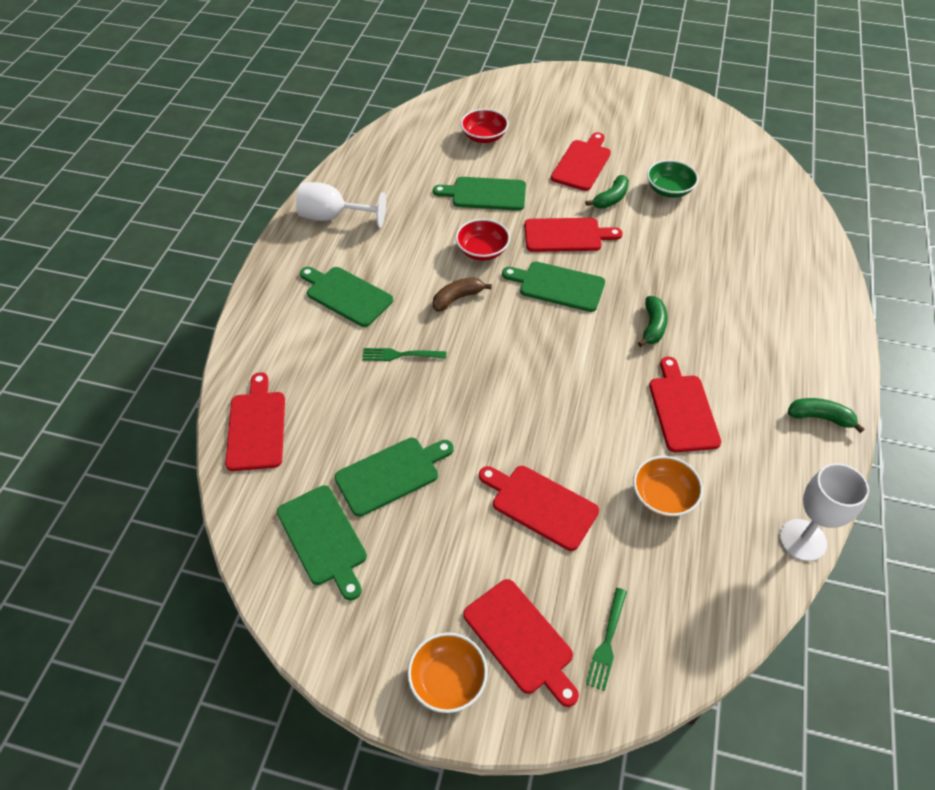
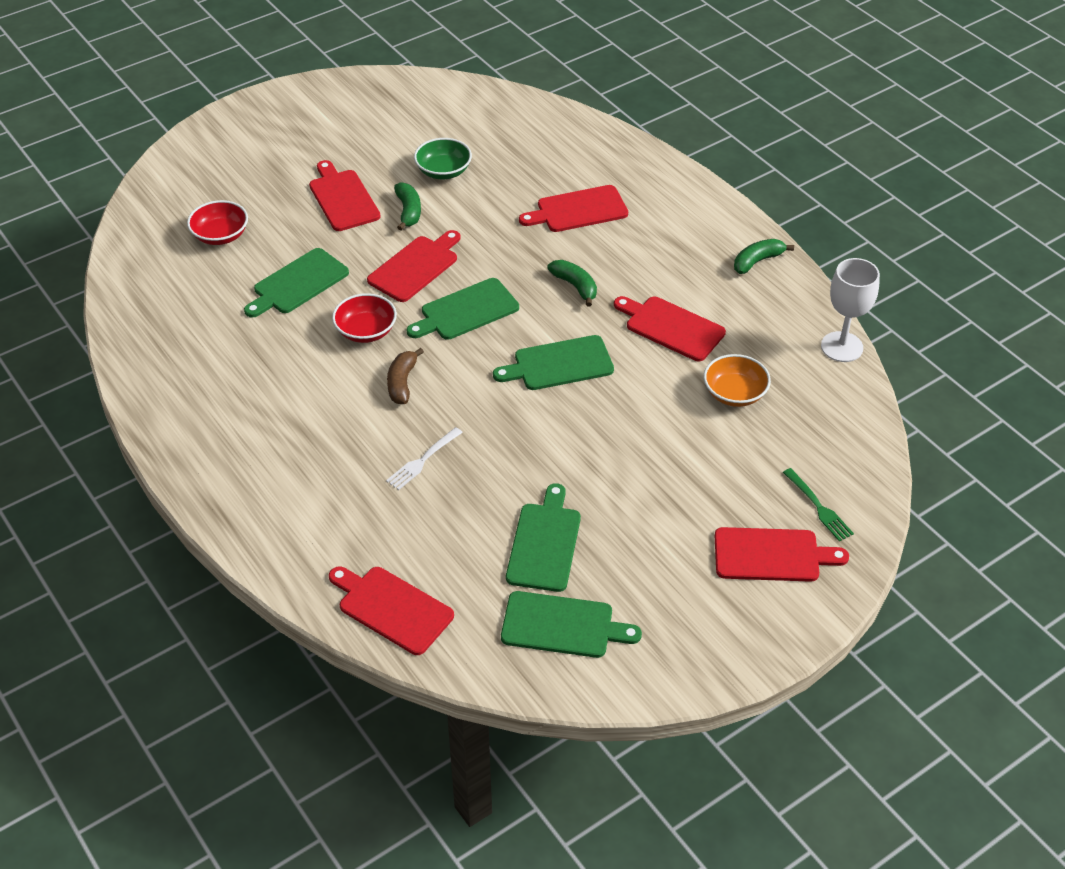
camera: 50 degrees left, 5 degrees down
(333, 217) = (188, 405): white goblet -> none
(346, 295) = (305, 455): green cutting board -> green cutting board (559, 364)
(400, 355) = (422, 460): green fork -> white fork
(448, 680) = (764, 619): orange bowl -> none
(540, 505) = (670, 468): red cutting board -> red cutting board (578, 210)

